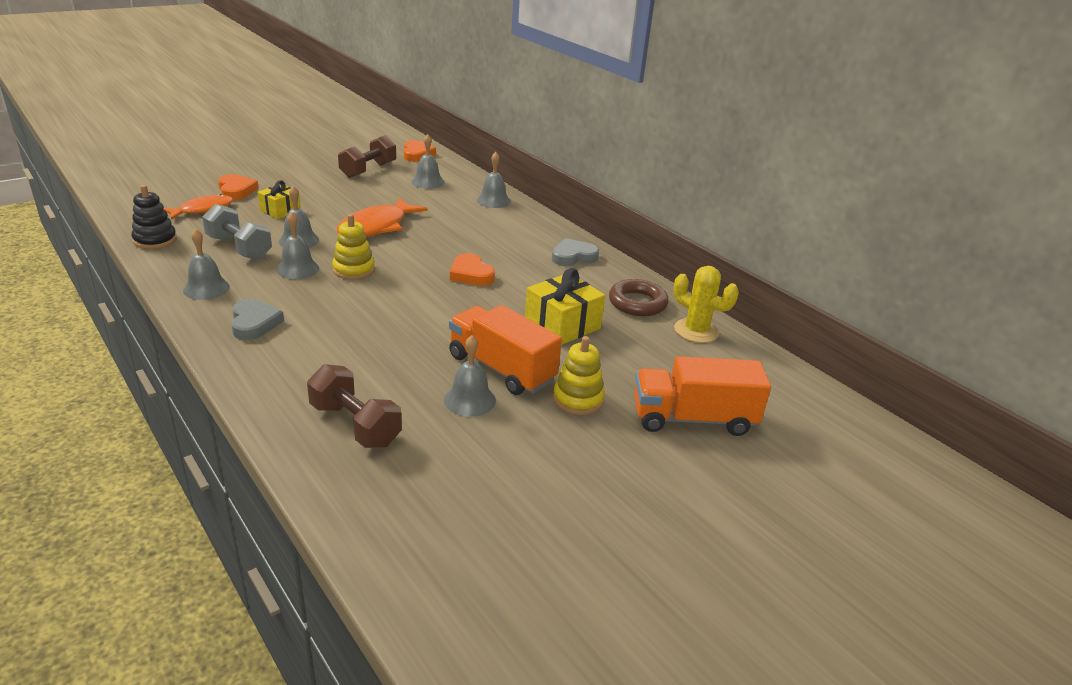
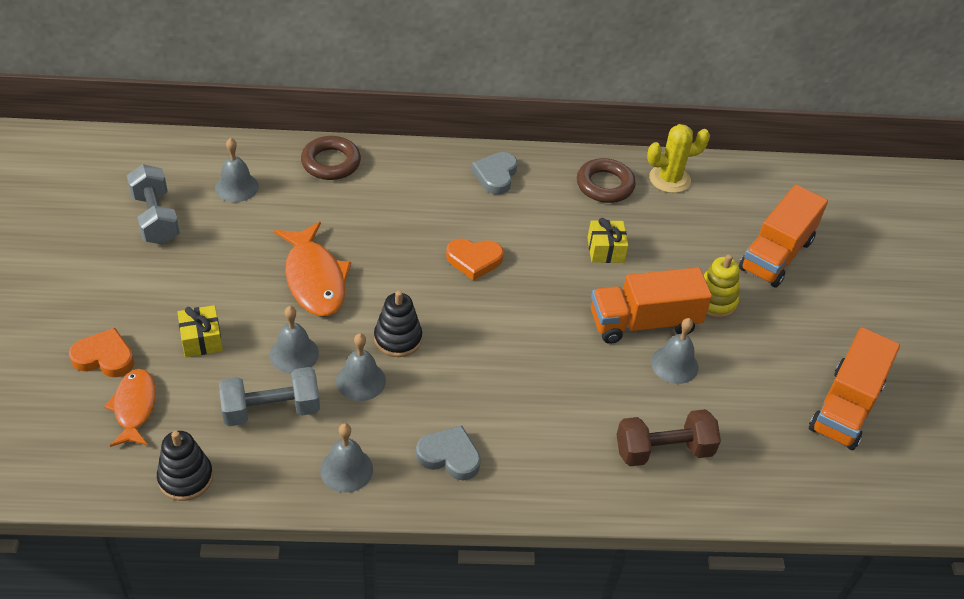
camera: 55 degrees left, 15 degrees up
(354, 270) = (398, 339): yellow stacking toy -> black stacking toy
(368, 170) = (155, 218): brown dumbbell -> grey dumbbell
(417, 154) = (149, 157): orange heart -> none
(493, 200) = (331, 163): grey bell -> brown ring
(537, 532) = (845, 407): none -> orange truck
(562, 325) = (605, 250): yellow gift -> yellow gift, size x0.63

